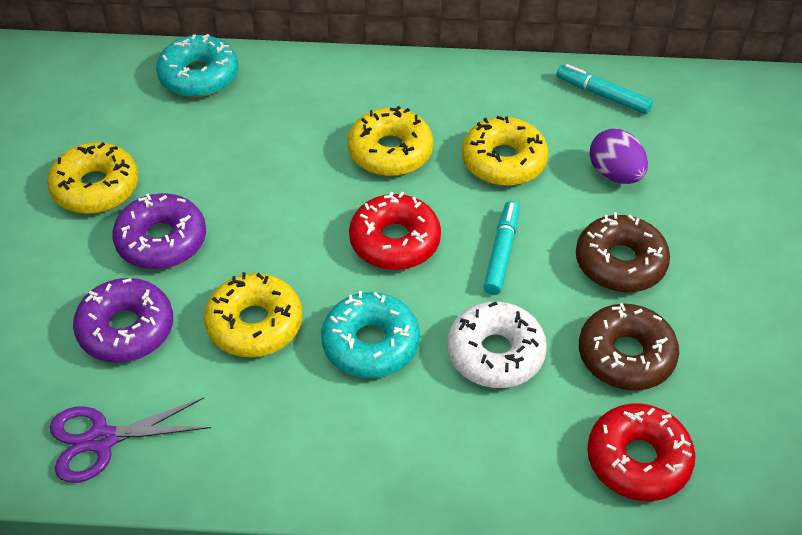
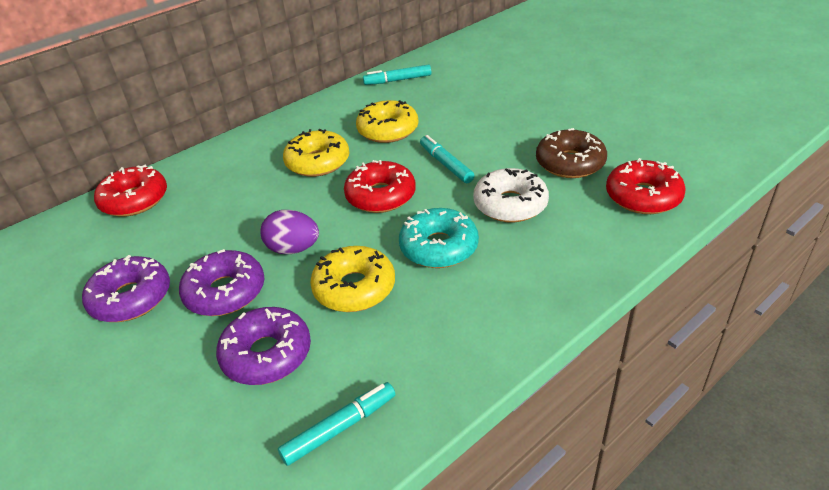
camera: 40 degrees left, 10 degrees down
(96, 188) = (131, 298): yellow donut -> purple donut
(102, 440) = (340, 428): purple scissors -> turquoise marker
(199, 76) = (134, 200): turquoise donut -> red donut
(615, 174) = (451, 103): purple egg -> purple egg (293, 249)
(620, 263) = (508, 132): brown donut -> none

